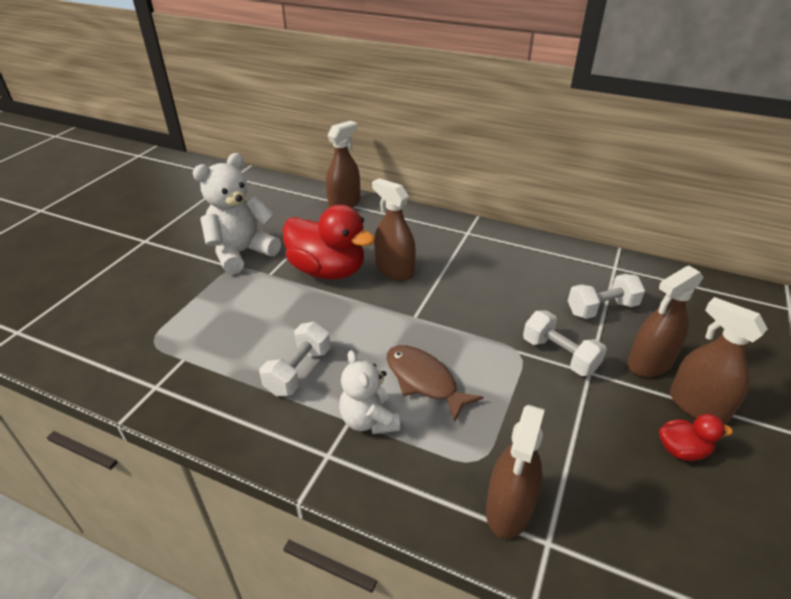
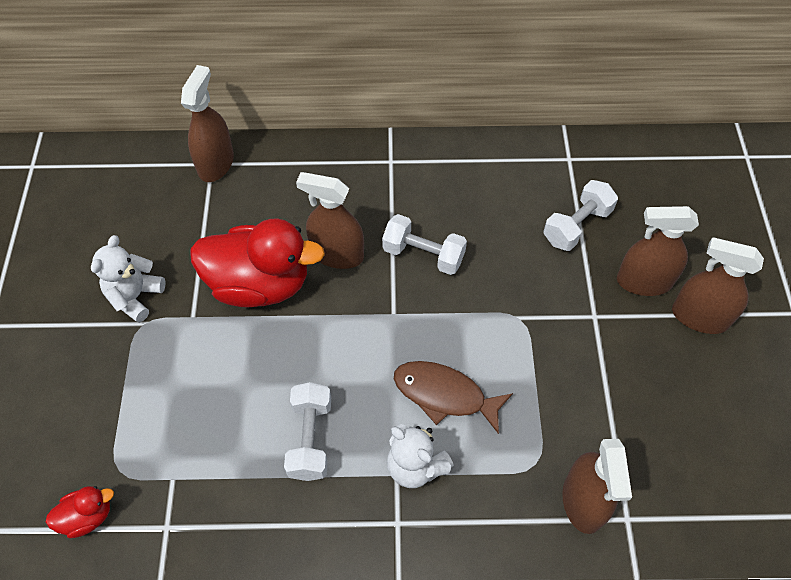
camera: 25 degrees left, 20 degrees up
(241, 253) = (135, 297): white teddy bear -> white teddy bear, size x0.63
(559, 355) = (559, 306): white dumbbell -> white dumbbell (423, 255)
(649, 363) = (644, 281): brown spray bottle -> brown spray bottle turned 60 degrees clockwise
(682, 450) = (701, 373): red duck -> red duck (87, 516)

